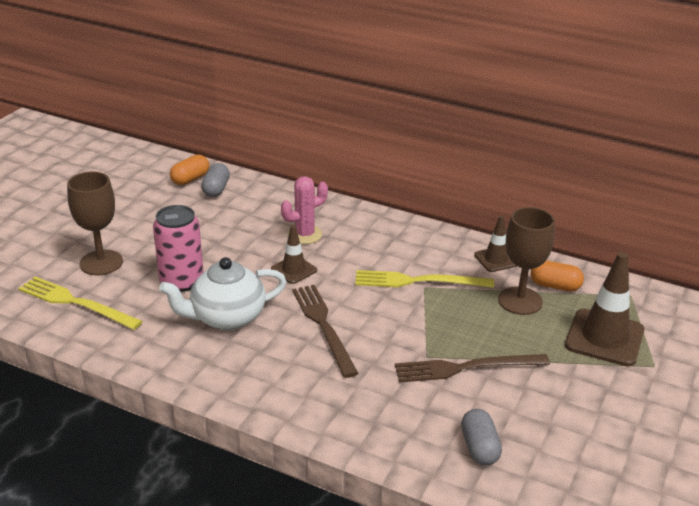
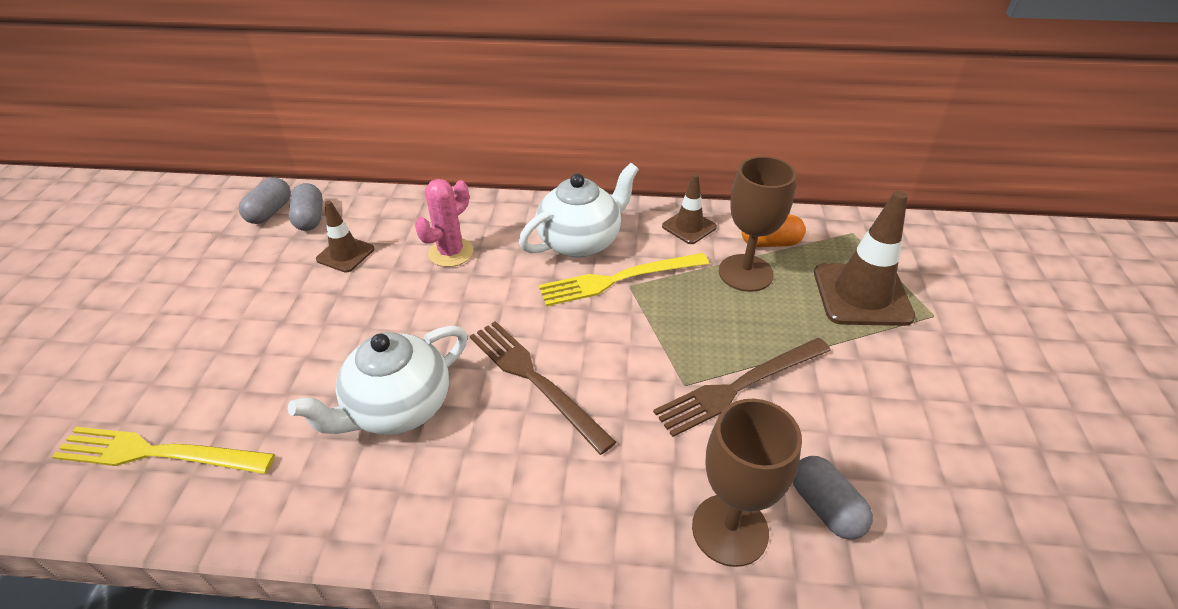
camera: 20 degrees left, 10 degrees up
(101, 263) = (179, 371): brown goblet -> brown goblet (730, 529)
(182, 281) = (311, 368): pink can -> none
(190, 179) = (270, 212): orange capsule -> grey capsule
(294, 270) = (458, 306): brown traffic cone -> brown traffic cone (345, 254)
(404, 250) = (580, 241): none -> white teapot

